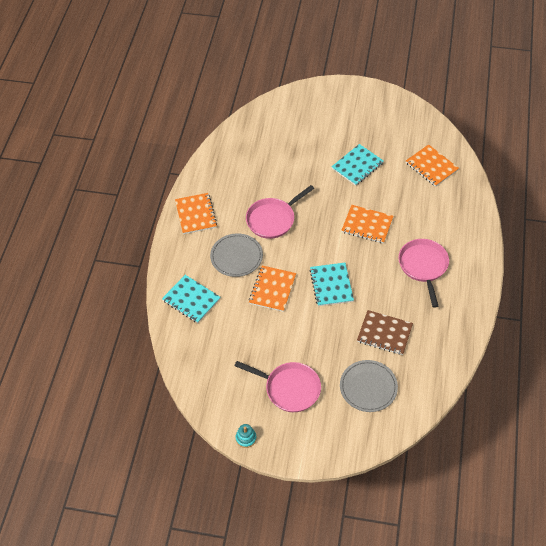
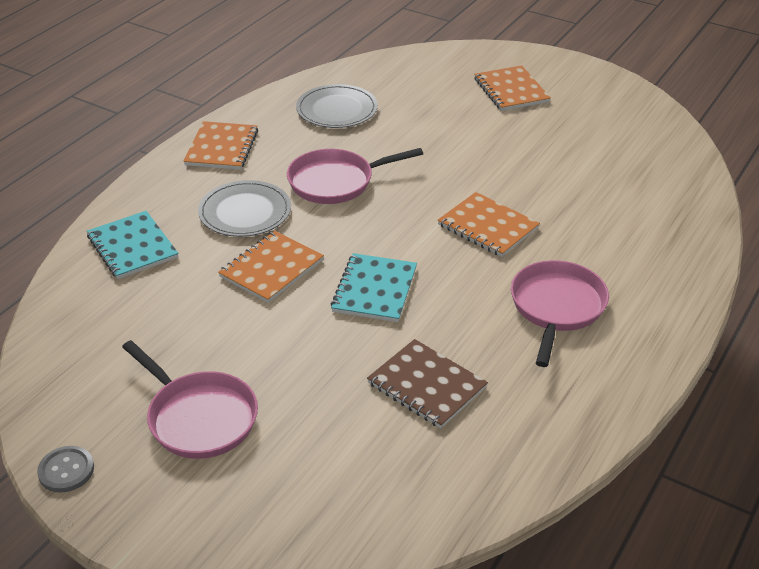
camera: 20 degrees right, 15 degrees down
(246, 438) = (66, 470): turquoise stacking toy -> grey button
(357, 166) = (517, 151): turquoise notebook -> none
(368, 387) = (344, 461): grey plate -> grey plate (337, 110)
(431, 166) = (644, 180): orange notebook -> orange notebook (511, 90)

